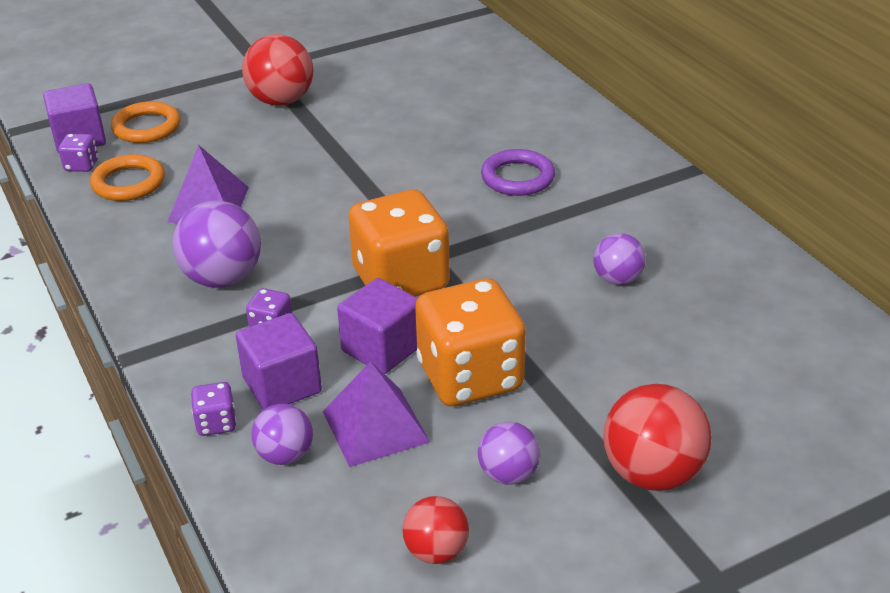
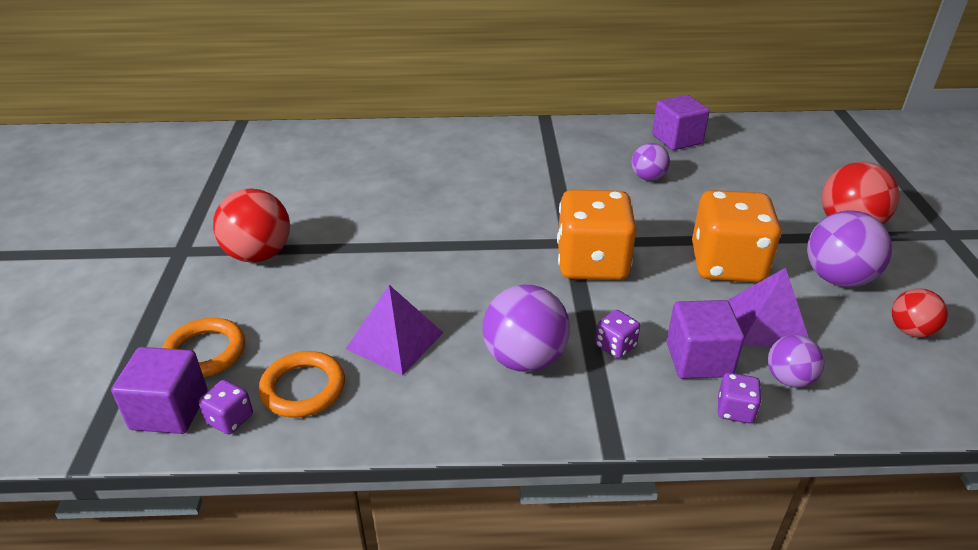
camera: 65 degrees left, 0 degrees up
(382, 348) = (675, 295): purple cube -> purple cube (677, 139)
(508, 474) = (837, 278): purple ball -> purple ball, size x1.68
(517, 177) = (497, 177): purple ring -> none

